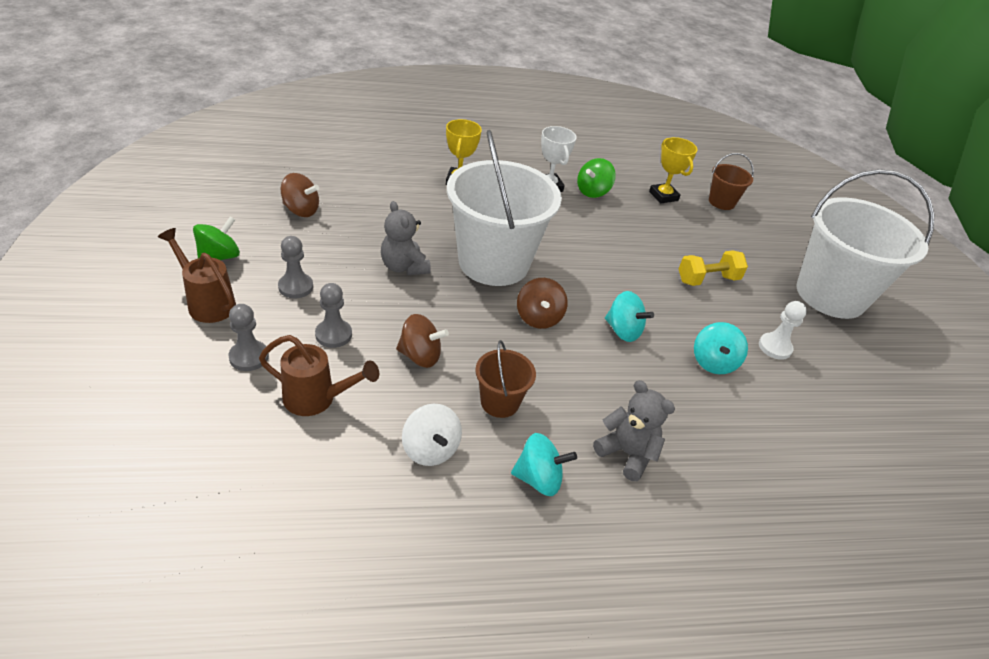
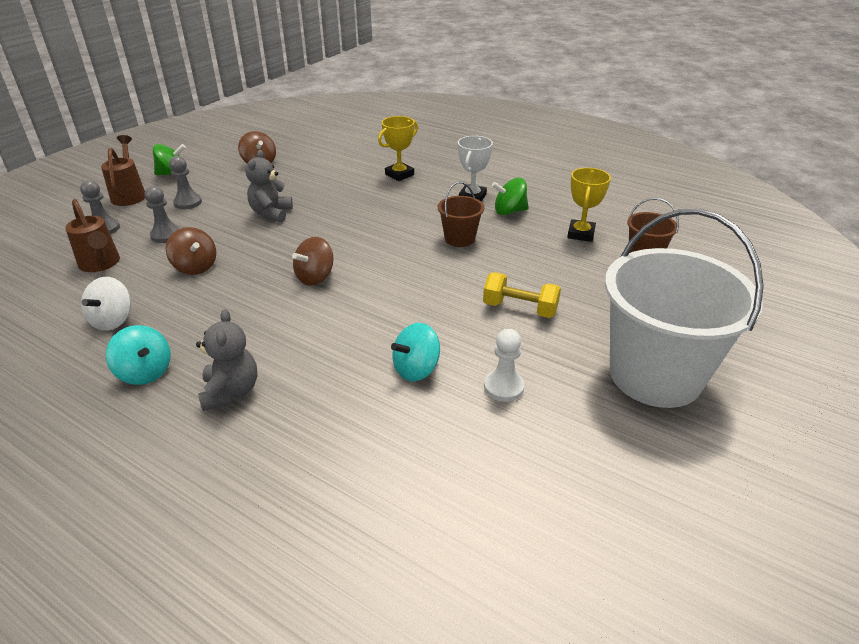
camera: 45 degrees right, 5 degrees down
(493, 262) = (340, 232): white bucket -> none
(500, 402) = (199, 315): brown bucket -> brown bucket (459, 238)
(623, 331) = (370, 312): turquoise spinning top -> none

